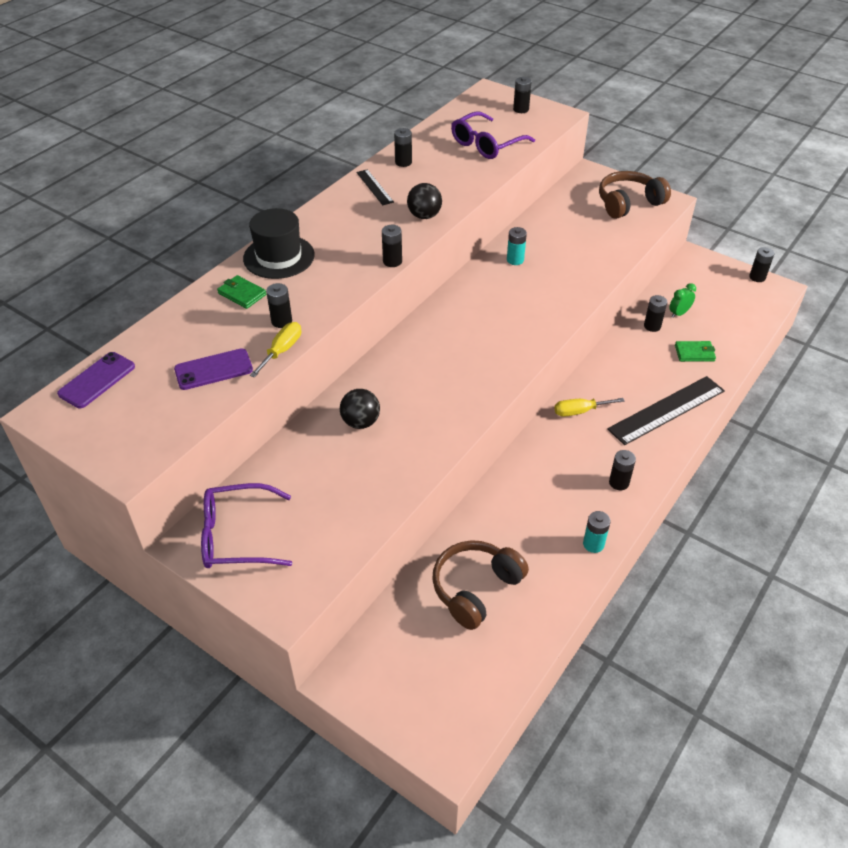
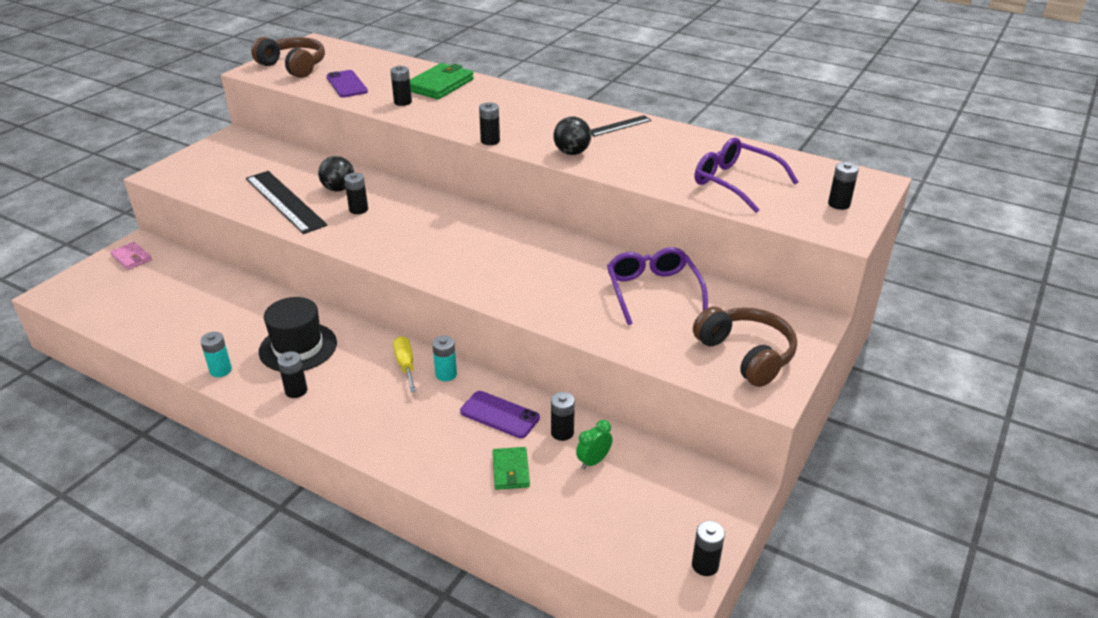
camera: 85 degrees right, 10 degrees down
(97, 380) = (343, 52): purple phone -> purple phone (499, 415)
(236, 536) = (231, 151): purple glasses -> purple glasses (652, 291)
(242, 294) = (440, 85): green wallet -> green wallet, size x1.70
(279, 257) = (493, 94): black hat -> black hat (298, 347)
(282, 350) = (365, 105): yellow screwdriver -> none
(374, 678) = (131, 258): none -> pink wallet
(403, 162) = (673, 137): black battery -> black battery (358, 209)
(475, 588) = (195, 301): brown headphones -> brown headphones (294, 66)
(515, 260) = (589, 262): turquoise battery -> turquoise battery (446, 374)
(666, 410) = (404, 435): black ruler -> black ruler (285, 201)
(679, 313) = (593, 461): green clock -> green clock turned 90 degrees counterclockwise

